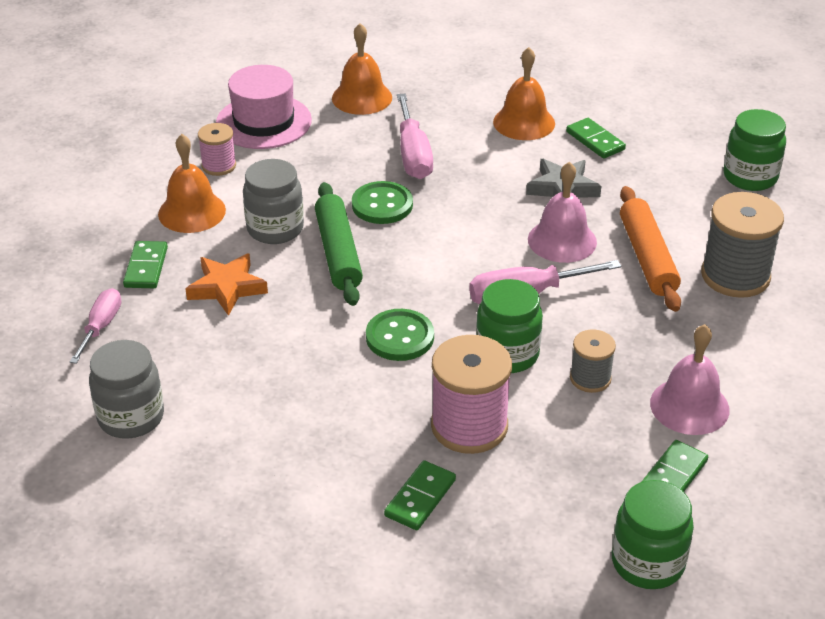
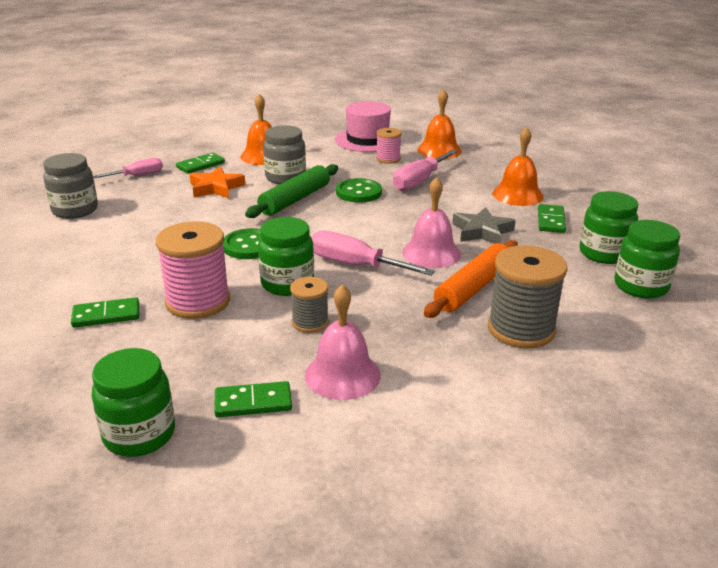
camera: 45 degrees right, 10 degrees down
(219, 166) = (311, 146): pink spool -> pink spool (388, 159)
(682, 156) = (603, 254): none -> green jar

